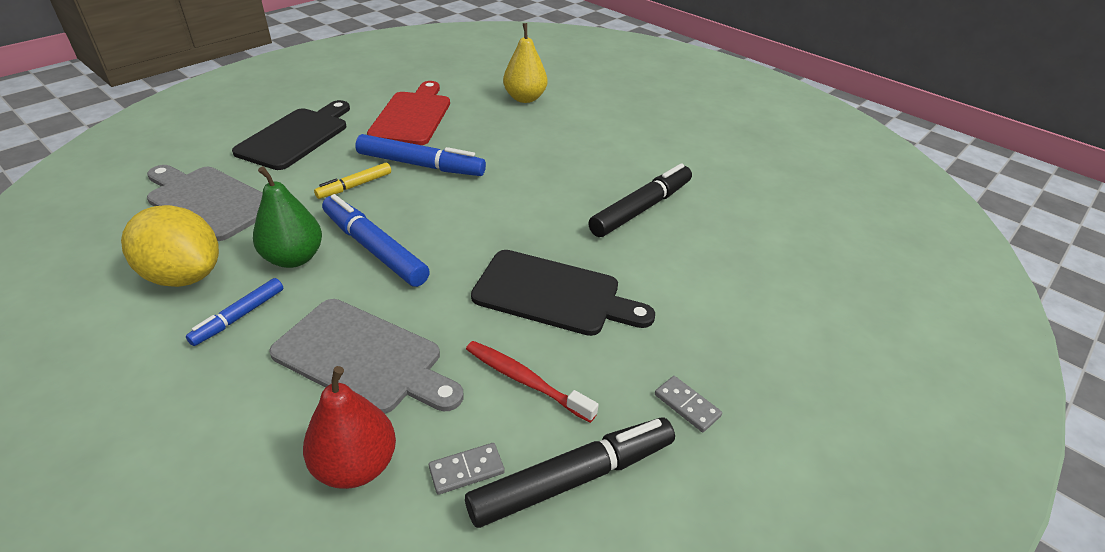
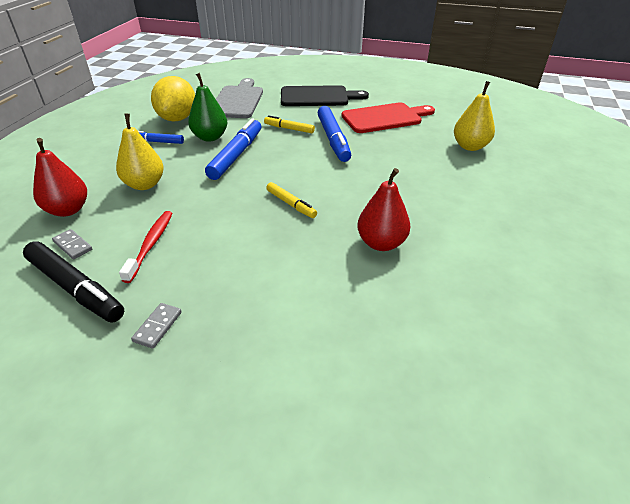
camera: 65 degrees right, 0 degrees up
(364, 357) = (144, 184): grey cutting board -> yellow pear
(530, 241) = (291, 204): none -> yellow marker
(553, 294) = (240, 231): black cutting board -> none
(641, 209) = (381, 243): black marker -> red pear

